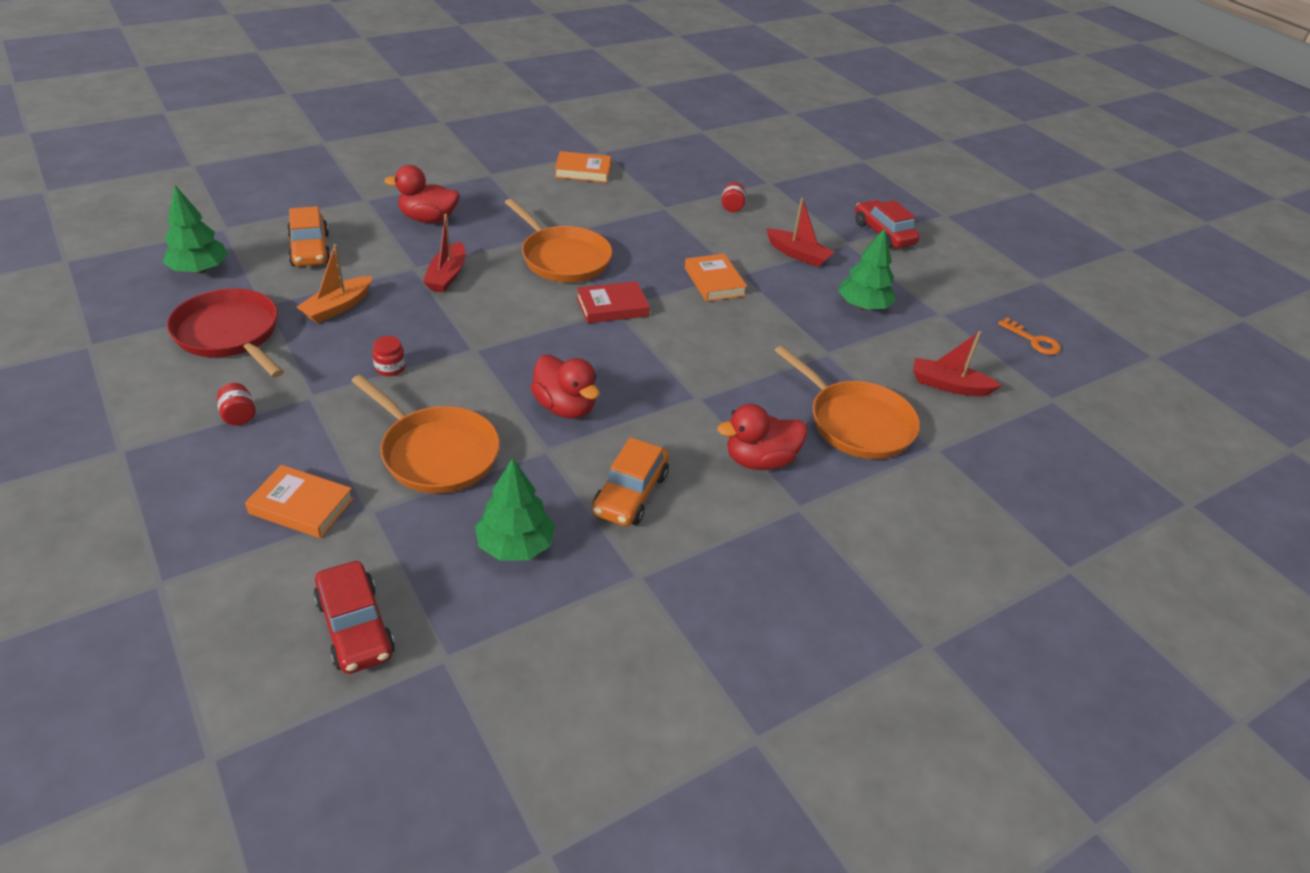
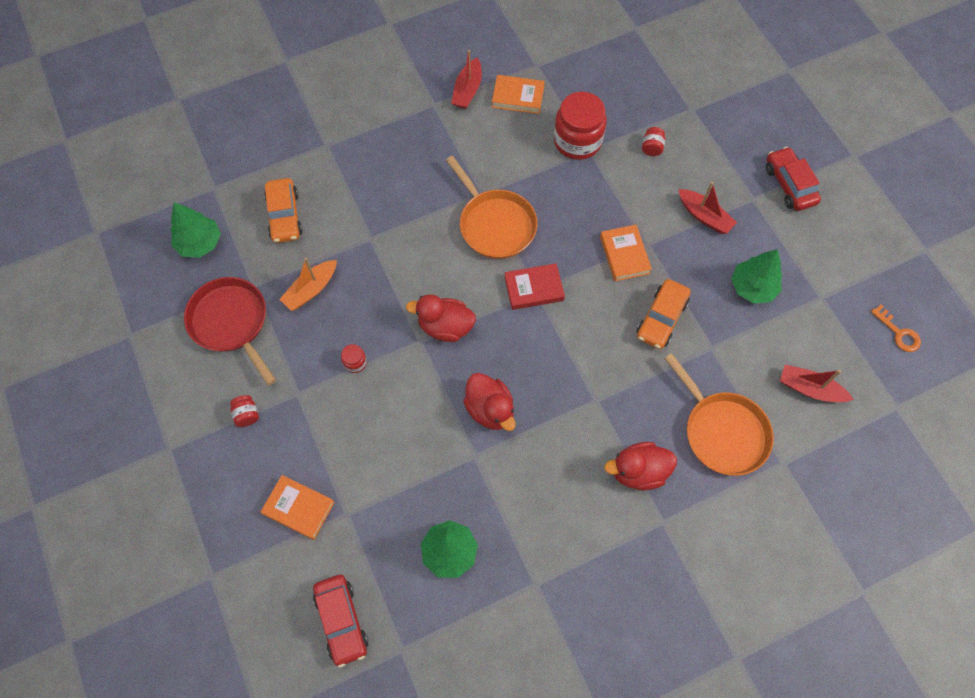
camera: 10 degrees right, 25 degrees up
(428, 219) = (380, 171): red duck -> red duck (445, 327)
(436, 453) = (392, 457): orange pan -> none
(447, 276) = (397, 249): red boat -> red boat (467, 90)
(630, 494) = (535, 504): orange car -> orange car (661, 318)
(651, 201) = (577, 141): none -> red jar

